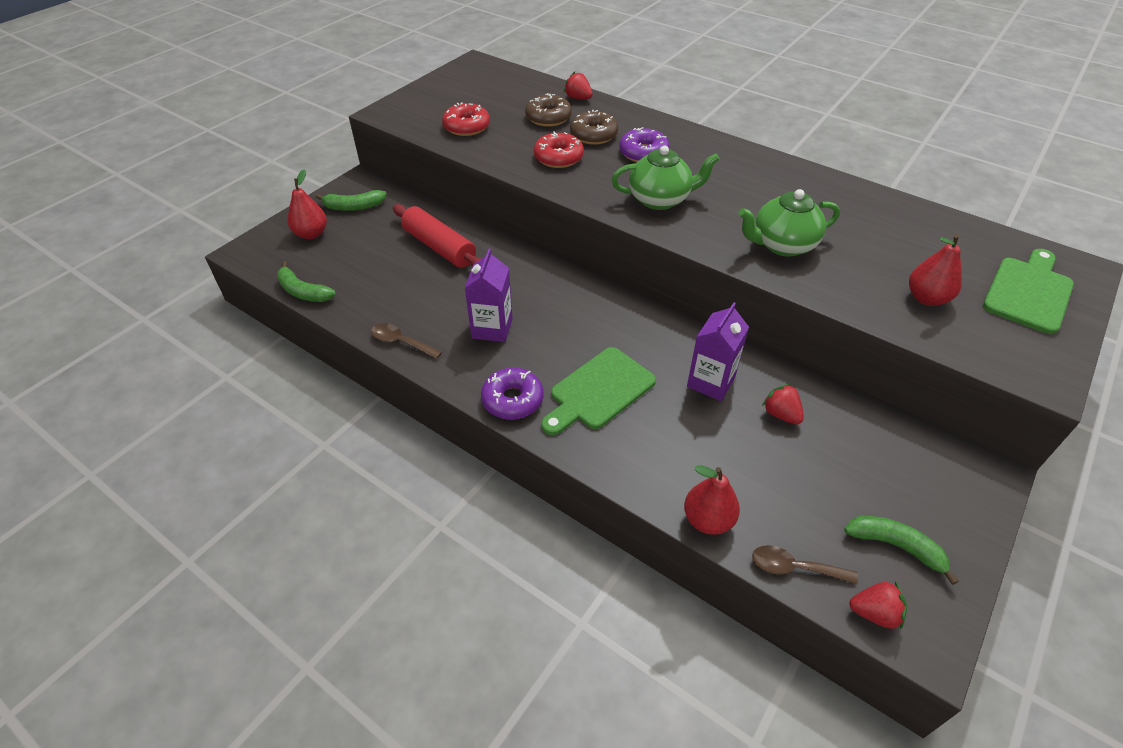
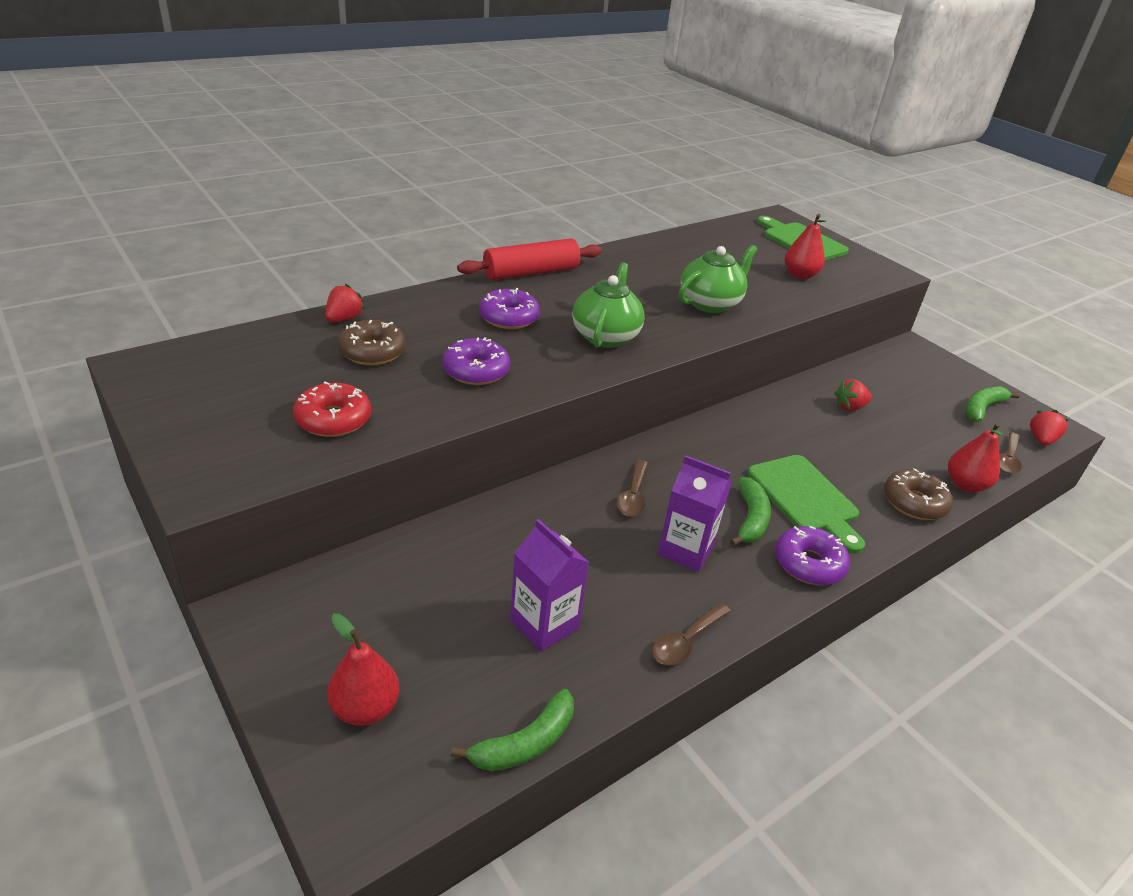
camera: 75 degrees left, 10 degrees down
(354, 207) = (323, 635): green banana -> green banana (750, 519)
(439, 247) = (497, 558): red rolling pin -> red rolling pin (531, 272)
(537, 292) = (633, 496): none -> brown spoon
(558, 158) = (476, 371): red donut -> purple donut
(578, 98) = (344, 319): red strawberry -> red strawberry turned 150 degrees clockwise
(593, 135) = (444, 334): brown donut -> brown donut (914, 502)
(710, 382) = (805, 428): purple carton -> purple carton (544, 624)
(782, 245) = (710, 303): green teapot -> green teapot turned 135 degrees counterclockwise

